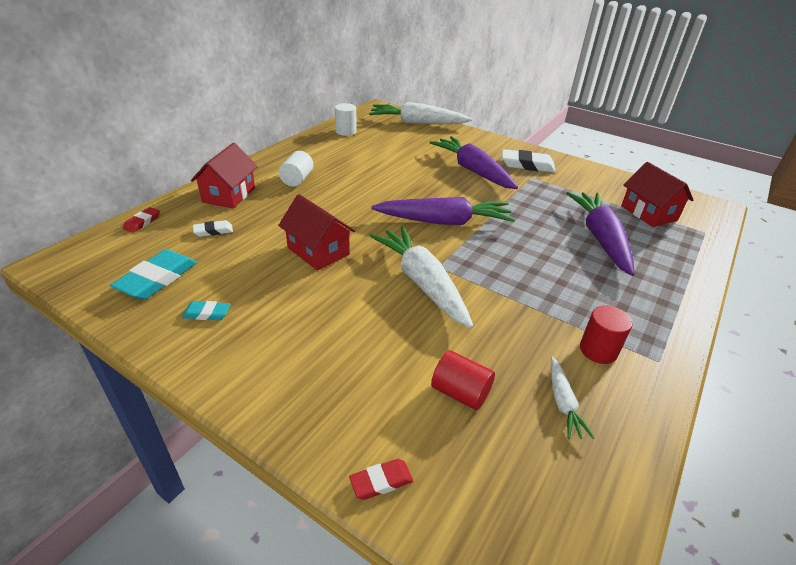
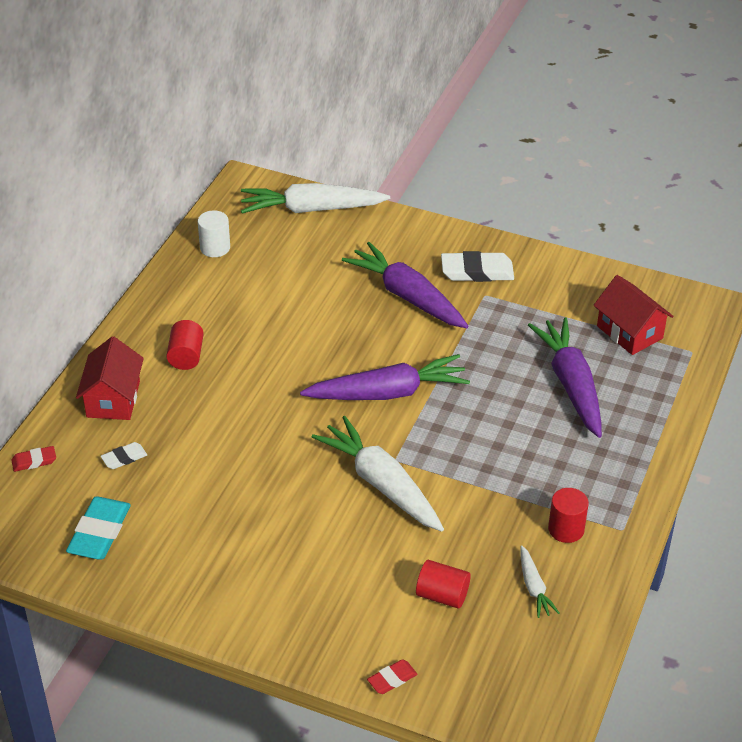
camera: 10 degrees left, 5 degrees up
(142, 222) = (34, 461): red eraser -> red eraser turned 60 degrees clockwise
(207, 313) = (174, 562): turquoise eraser -> none
(297, 179) = (186, 356): white cylinder -> red cylinder
(318, 251) = (256, 464): red house -> none

